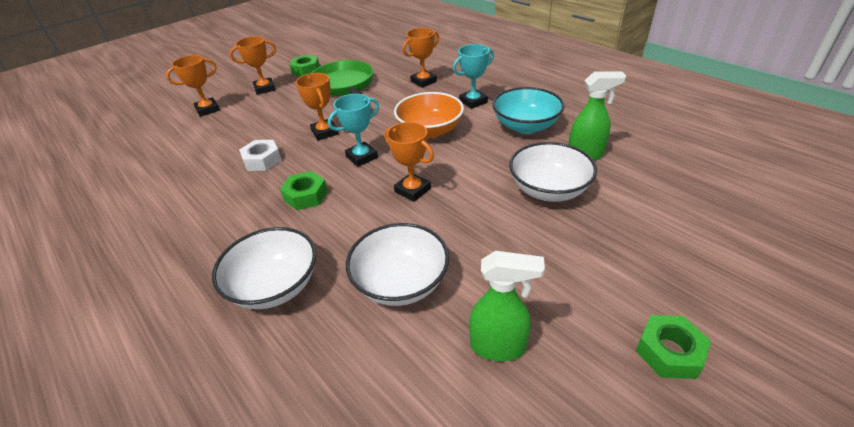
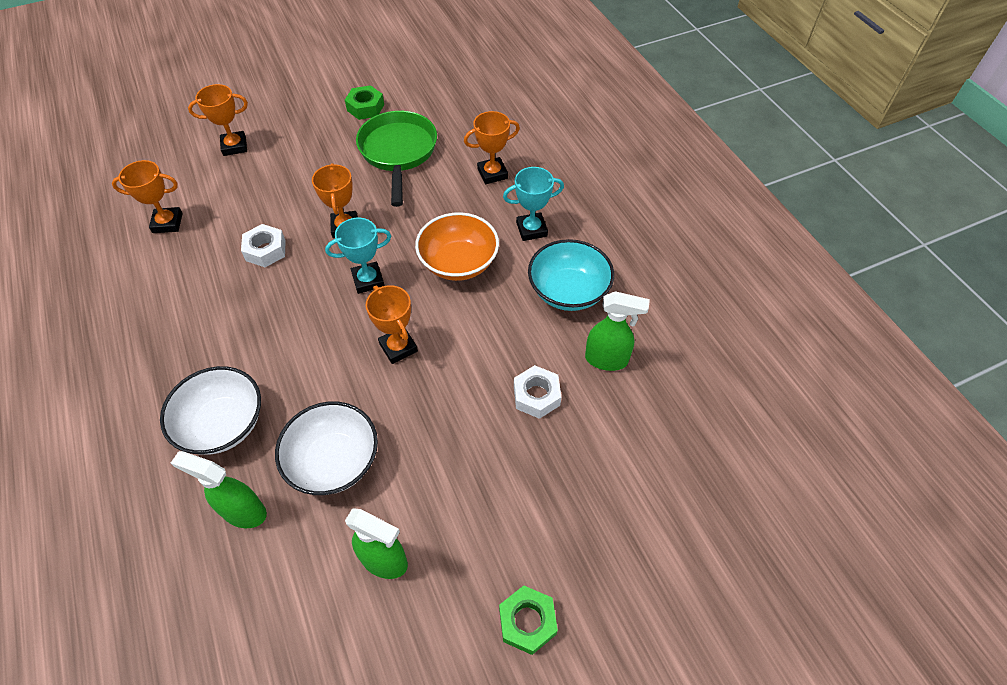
camera: 15 degrees right, 15 degrees up
(264, 89) = (307, 128): orange trophy -> orange trophy (167, 223)
(306, 196) = (290, 318): green nut -> none
(329, 351) = (243, 512): none -> green spray bottle
(548, 190) = (536, 396): white bowl -> white nut

